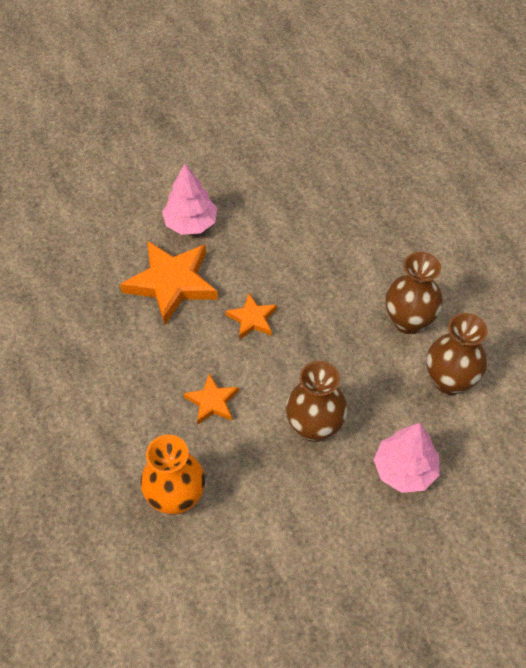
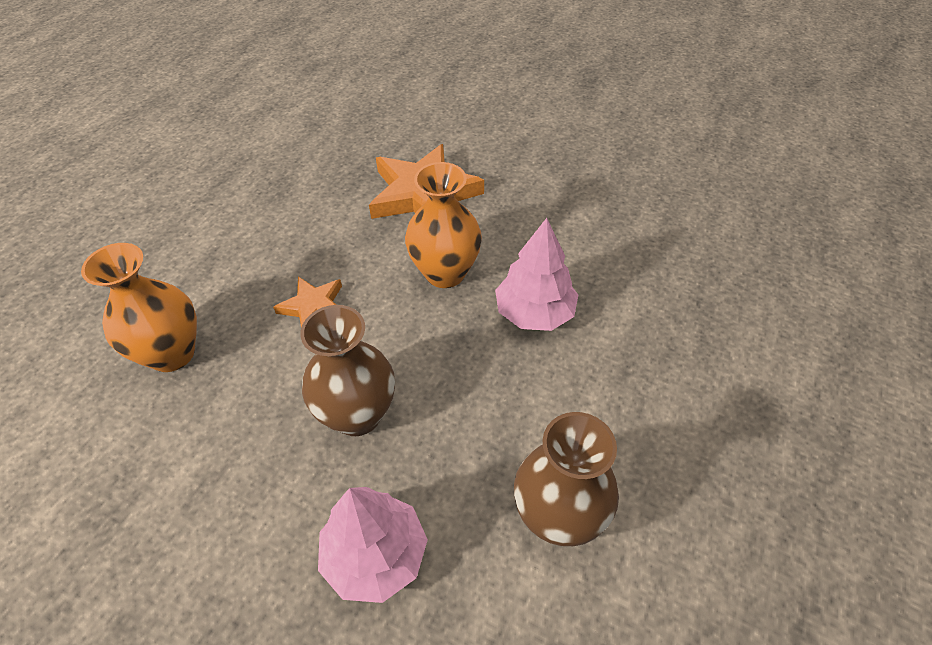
camera: 50 degrees right, 5 degrees down
(191, 223) = (504, 164): pink tree -> pink tree (534, 313)
(252, 319) = (445, 273): orange star -> orange vase
(408, 321) = (595, 410): brown vase -> none

